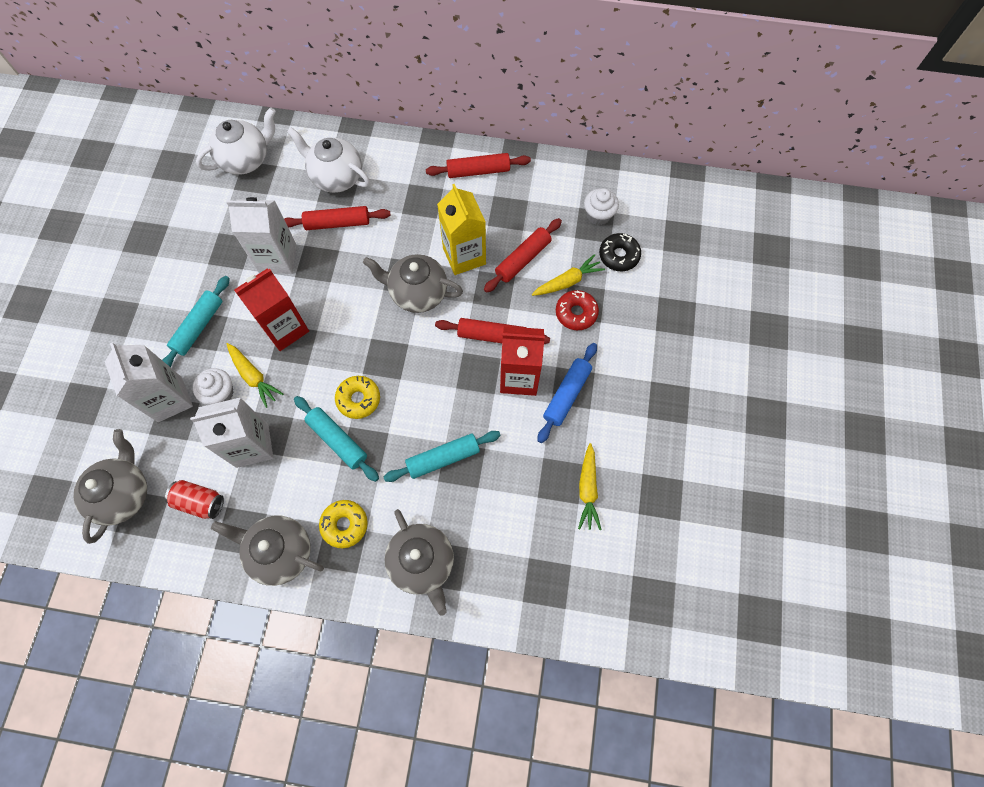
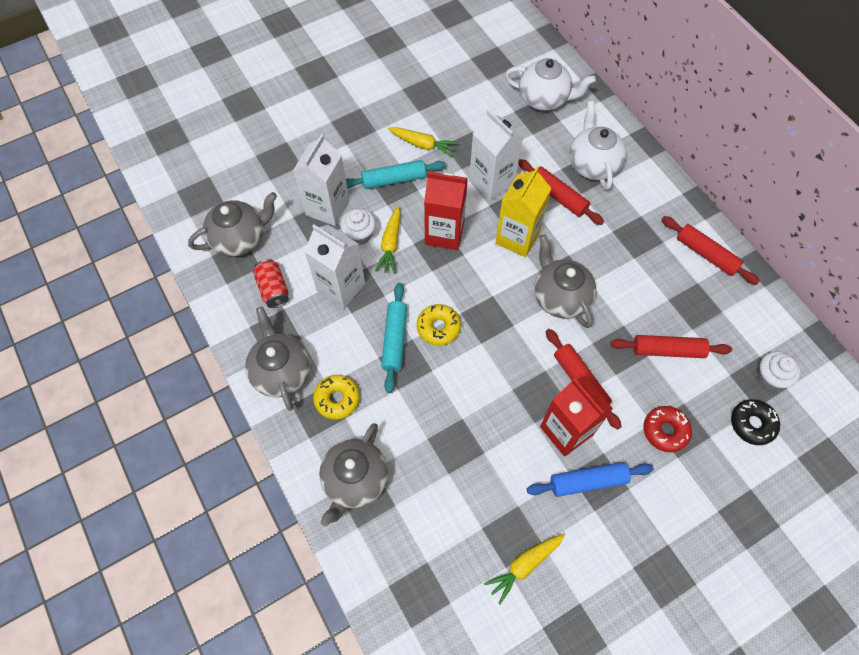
camera: 50 degrees right, 5 degrees down
(443, 458) = (448, 427): turquoise rolling pin -> none
(464, 256) = (624, 304): yellow carton -> yellow carton (517, 238)
(567, 281) = (685, 401): yellow carrot -> yellow carrot (423, 145)

